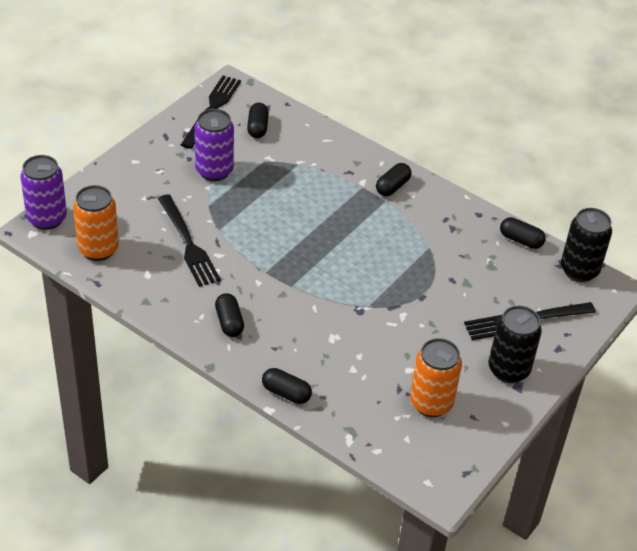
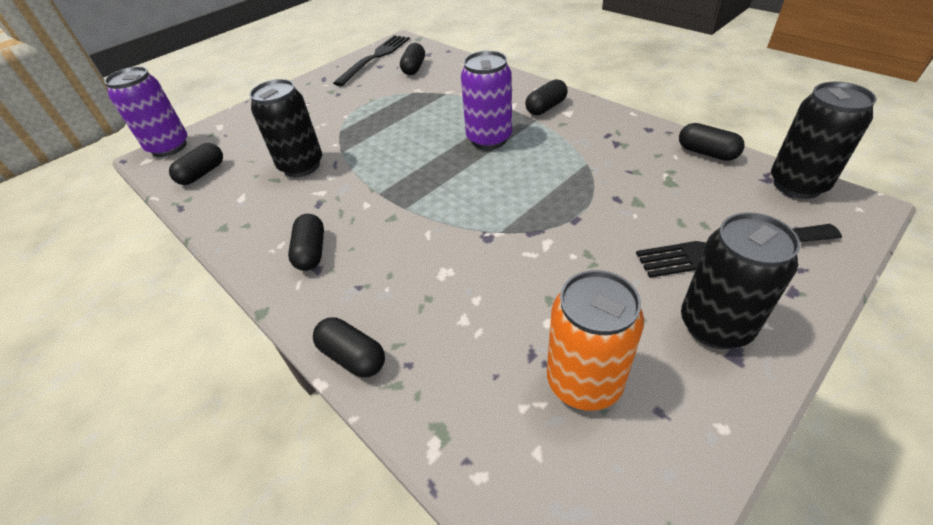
camera: 15 degrees right, 0 degrees up
(98, 249) = (202, 173): orange can -> black capsule
(188, 243) = (301, 166): black fork -> black can
(214, 171) = (358, 102): purple can -> purple can (489, 139)

